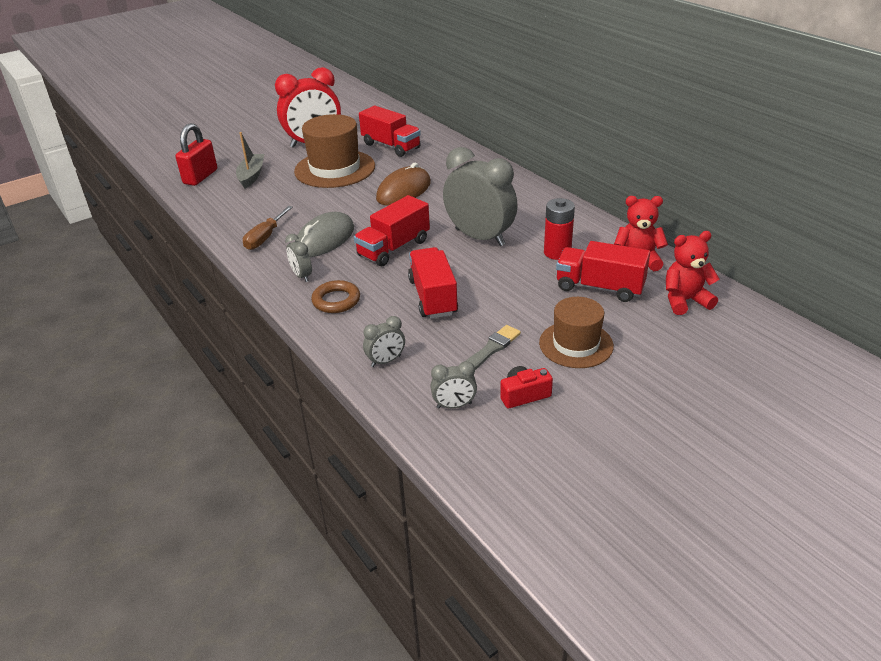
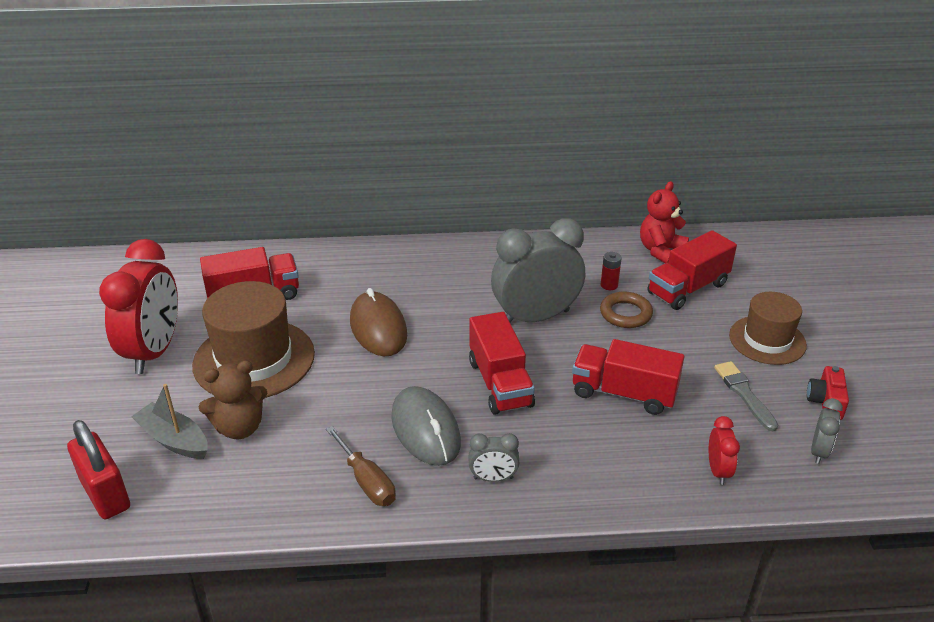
camera: 60 degrees left, 0 degrees up
(276, 188) = (239, 428): none -> brown teddy bear
(336, 300) = (572, 467): brown ring -> brown ring (625, 314)
(386, 361) = (718, 471): grey clock -> red clock
(557, 253) = (609, 285): red battery -> red battery, size x0.58
(685, 301) = (741, 257): red teddy bear -> none

